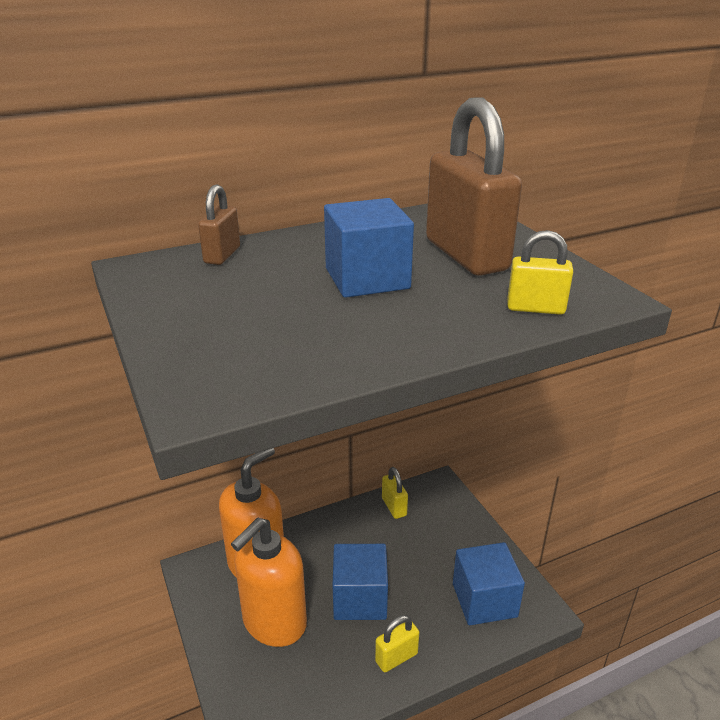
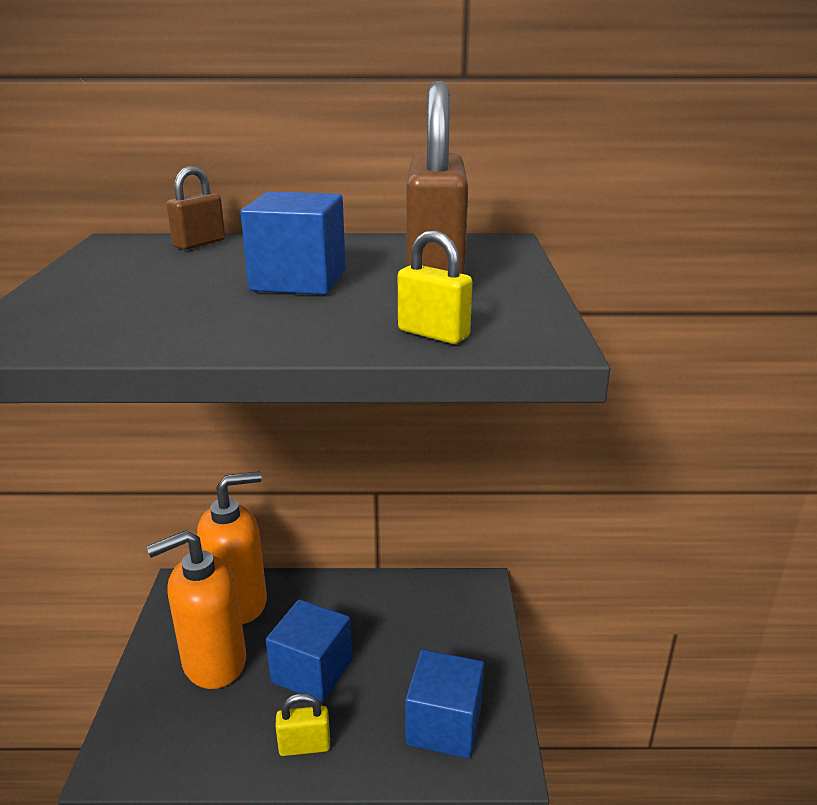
camera: 25 degrees right, 5 degrees down
(394, 507) = (414, 592): yellow padlock -> none

